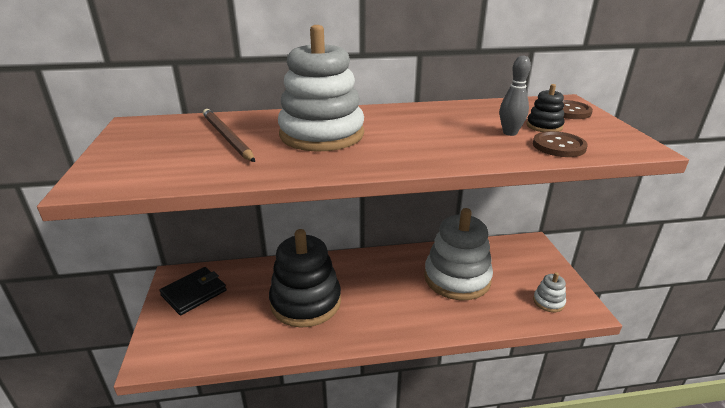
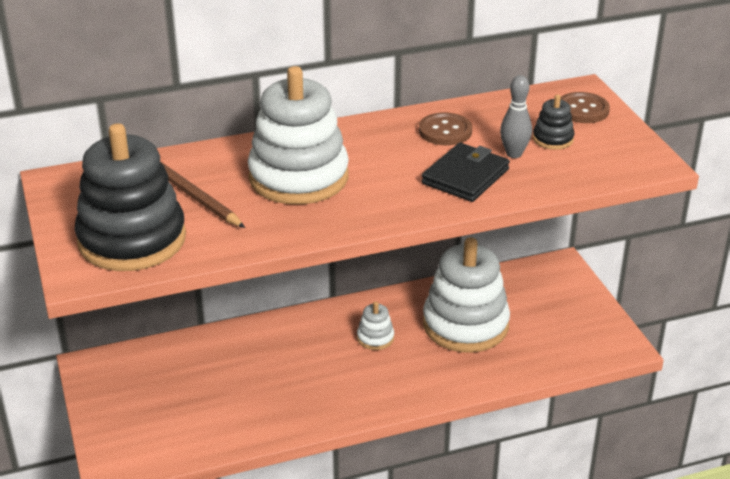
camera: 10 degrees left, 5 degrees up
(194, 293) = (127, 383): black wallet -> black wallet (465, 176)
(306, 302) = (279, 377): black stacking toy -> black stacking toy (132, 239)
(548, 302) = (579, 341): white stacking toy -> white stacking toy (375, 338)
(558, 146) = (567, 170): brown button -> brown button (445, 131)

